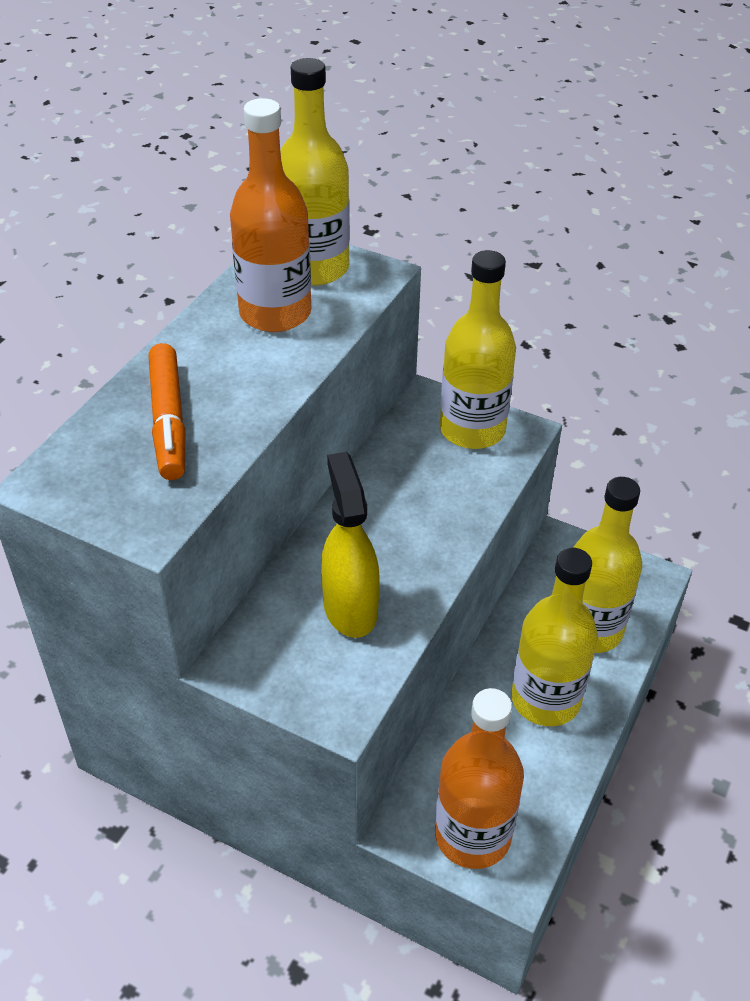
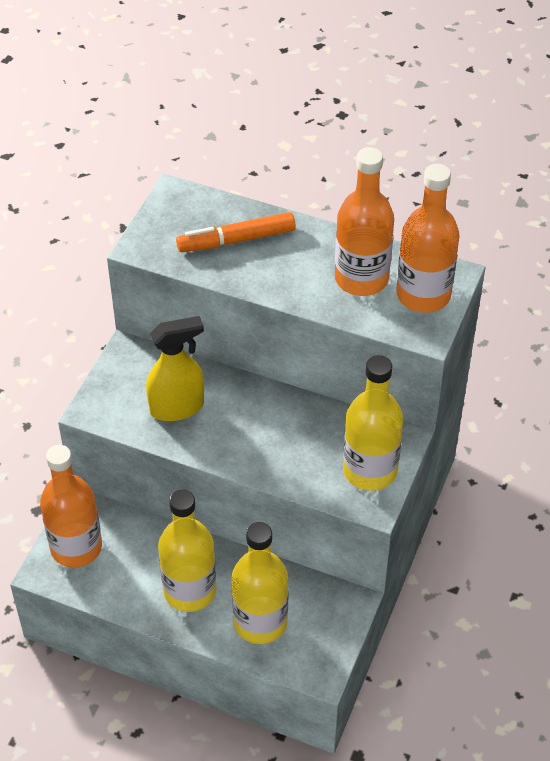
camera: 85 degrees right, 5 degrees up
(314, 268) = (423, 295): yellow bottle -> orange bottle

